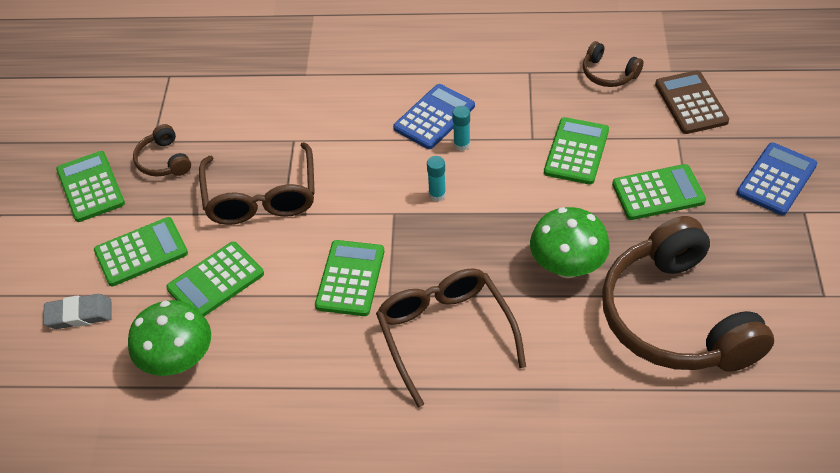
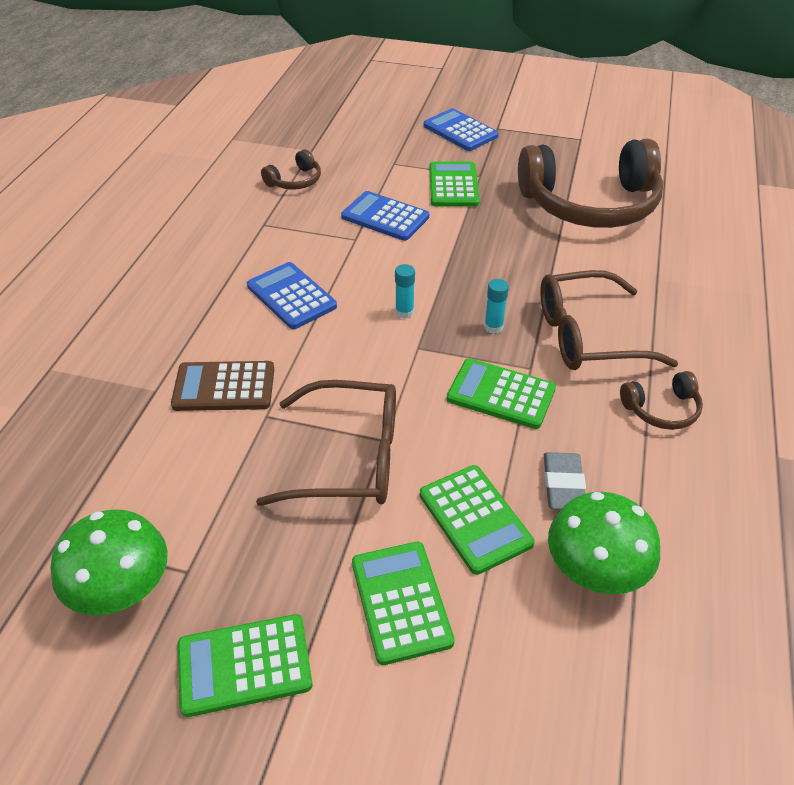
camera: 80 degrees left, 5 degrees down
(79, 314) = (497, 693): grey eraser -> grey eraser (563, 485)
(163, 161) = (234, 560): brown headphones -> brown headphones (661, 409)
(461, 145) = (341, 284): turquoise glue stick -> turquoise glue stick (493, 327)
(567, 266) = (522, 248): green mushroom -> green mushroom (122, 590)
(576, 151) = (385, 217): green calculator -> blue calculator
(691, 103) = (356, 149): brown calculator -> brown calculator (224, 387)

